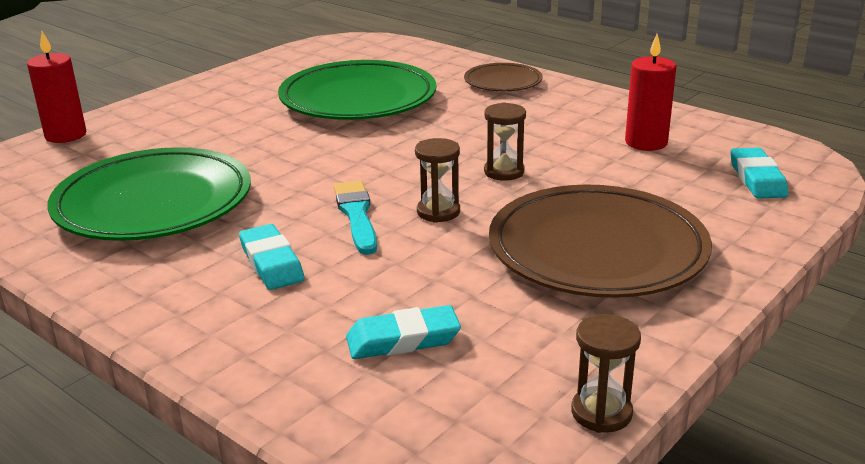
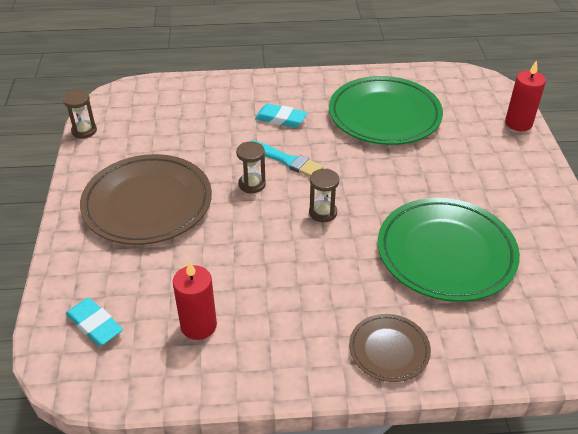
camera: 135 degrees right, 15 degrees up
(403, 340) = (183, 119): turquoise eraser -> none
(504, 172) = (256, 235): brown hourglass -> brown hourglass (323, 212)

